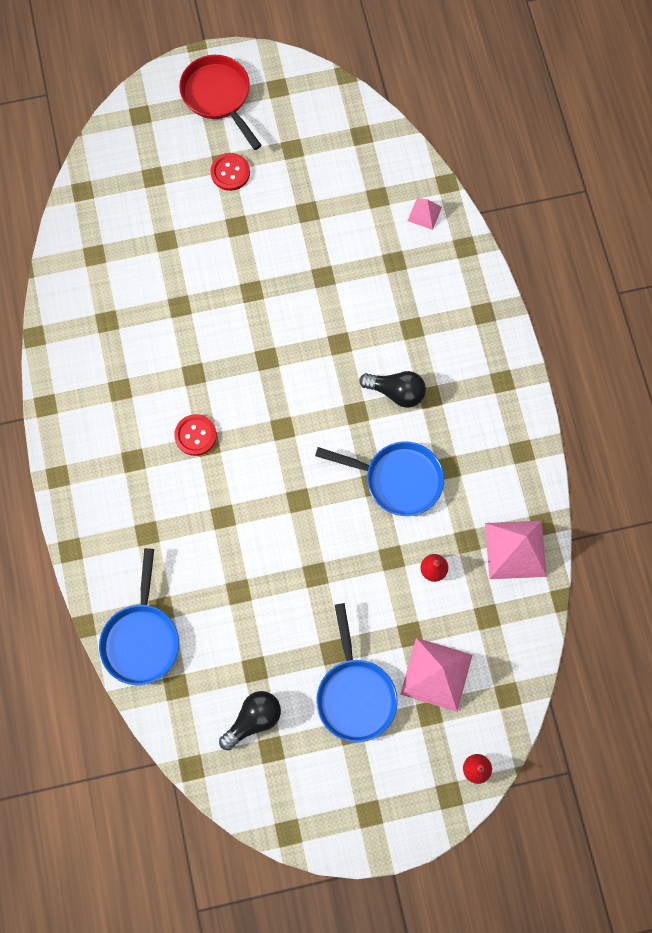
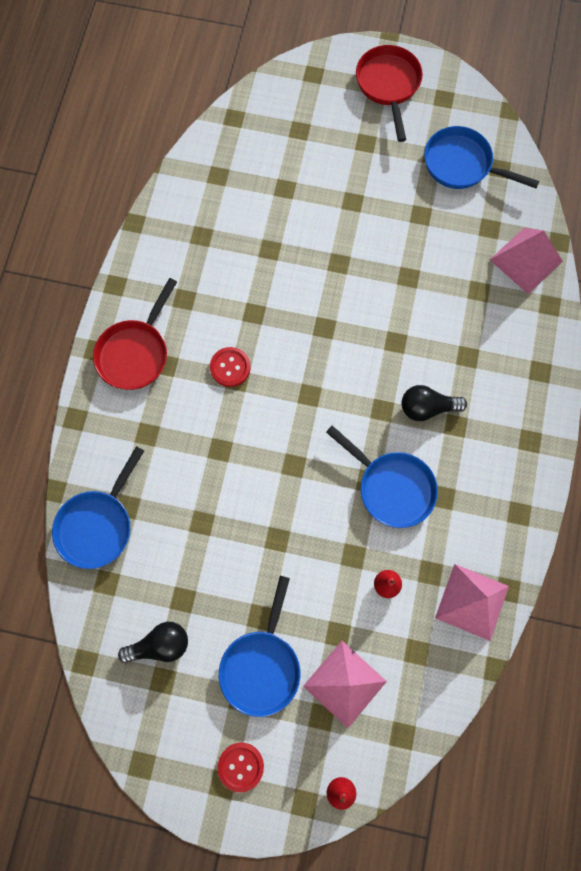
camera: 25 degrees right, 0 degrees up
(98, 462) = (135, 353): none -> red pan
(230, 172) = (368, 154): red button -> red button (240, 766)
(324, 146) = (462, 165): none -> blue pan
(396, 392) = (427, 408): black light bulb -> black light bulb turned 135 degrees clockwise
(424, 214) = (526, 260): pink pyramid -> pink pyramid, size x1.96

